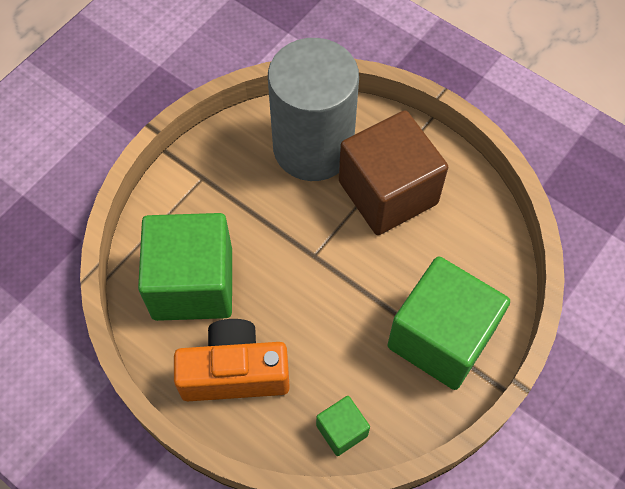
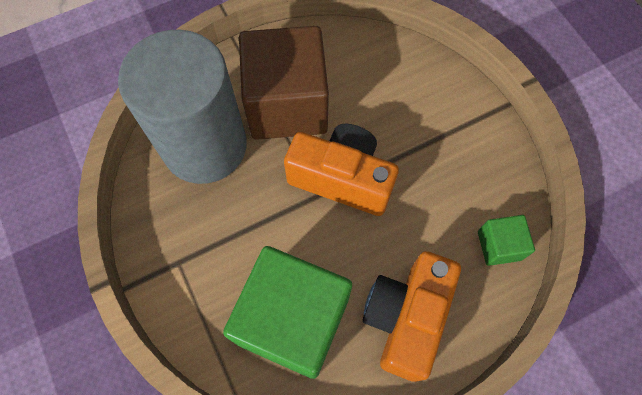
camera: 65 degrees left, 5 degrees up
(339, 268) = (342, 179): none -> orange camera
(441, 338) = (445, 128): green cube -> none

